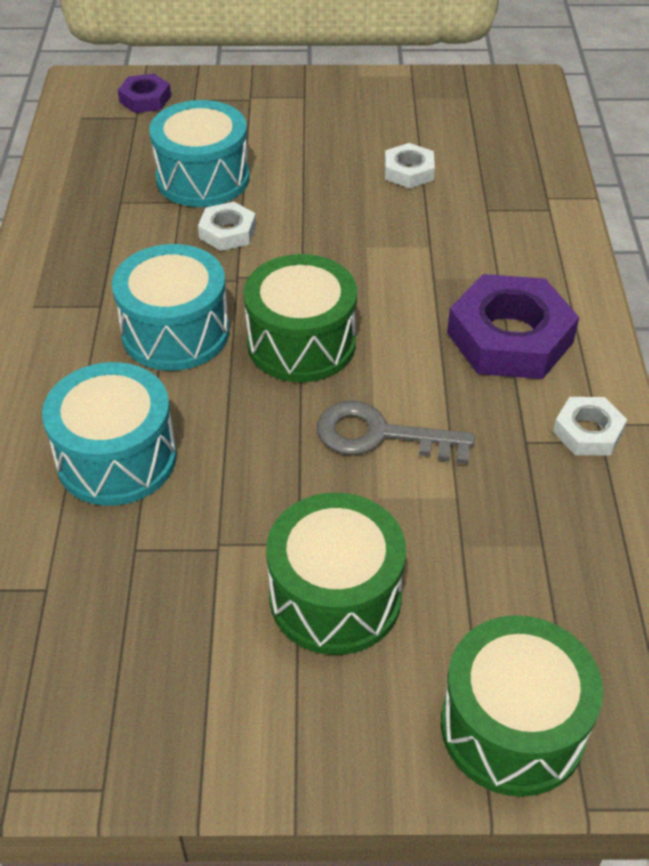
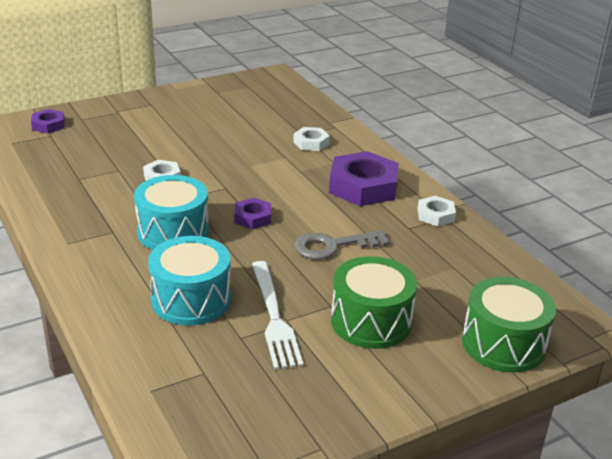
camera: 30 degrees left, 15 degrees down
(203, 178) = (123, 156): turquoise drum -> none
(203, 532) = (274, 317): none -> white fork
(301, 343) = (253, 217): green drum -> purple nut
(409, 171) = (244, 126): white nut -> white nut (311, 143)

